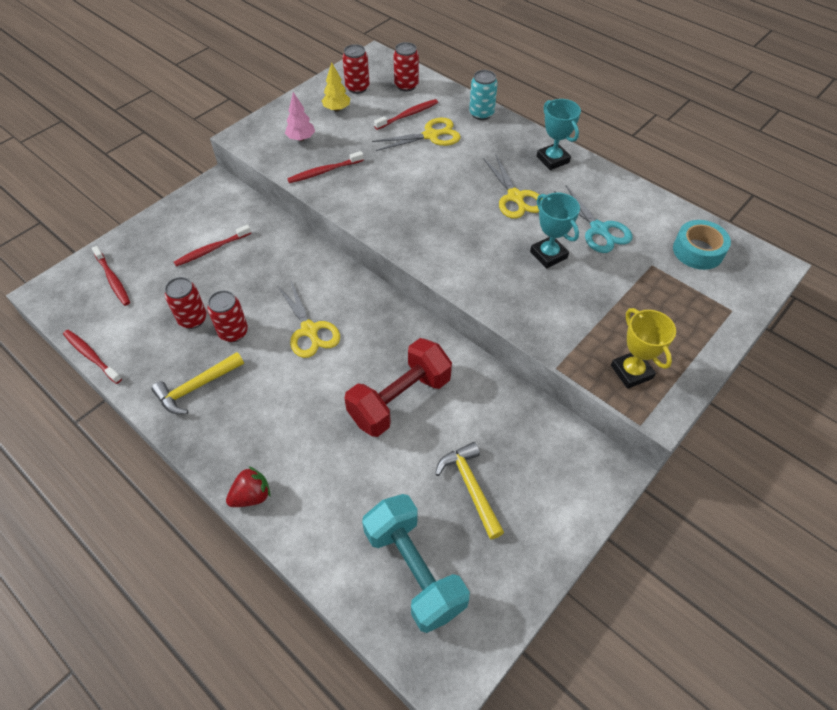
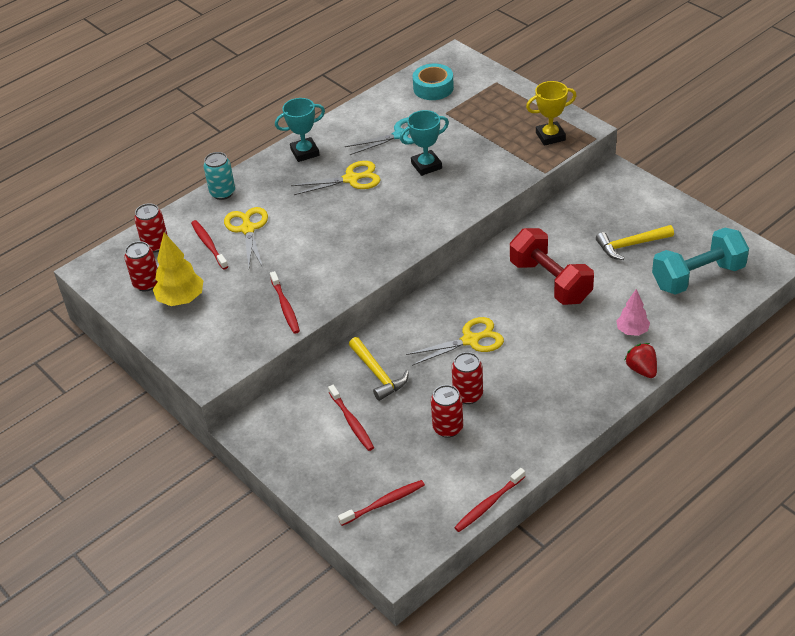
camera: 80 degrees left, 10 degrees down
(196, 387) = (531, 416): yellow hammer -> yellow hammer (378, 374)
(301, 138) = (226, 327): pink tree -> pink tree (632, 331)
(337, 109) = (181, 299): yellow tree -> yellow tree, size x1.55

